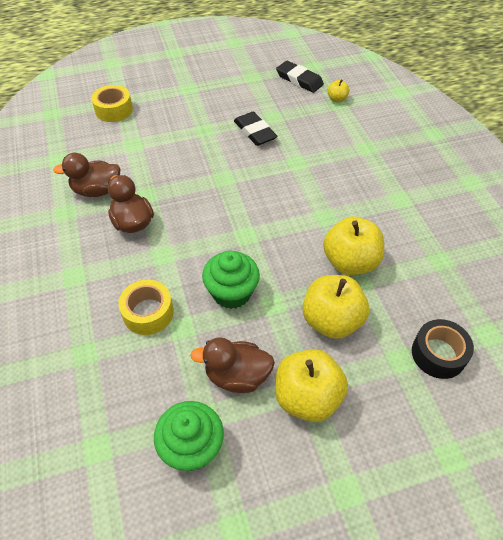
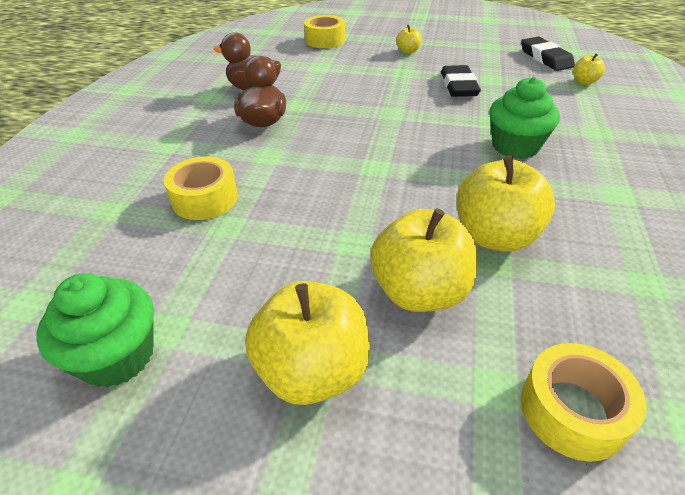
camera: 30 degrees right, 10 degrees down
(193, 103) = (408, 51): none -> yellow apple
(231, 292) = (312, 213): green cupcake -> green cupcake (515, 146)
(237, 376) = (243, 301): brown duck -> none
(438, 354) = (572, 410): black tape -> yellow tape

